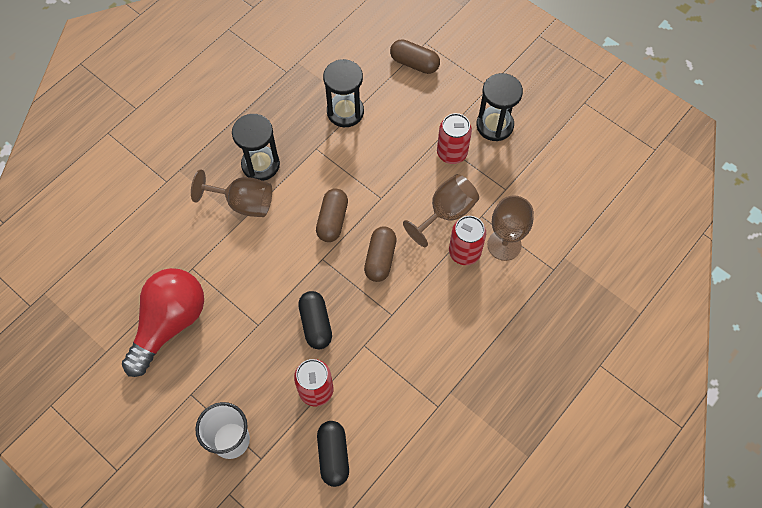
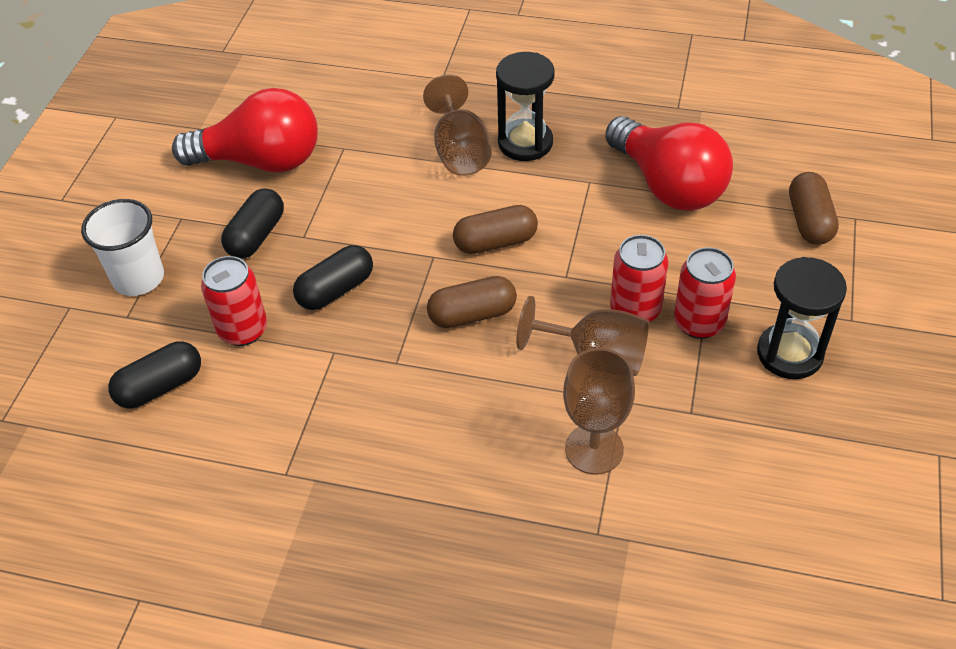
camera: 65 degrees right, 15 degrees down
(239, 353) = (256, 236): none -> black capsule
(345, 112) = (668, 185): black hourglass -> red light bulb
(464, 252) = (547, 405): red can -> red can (635, 310)

